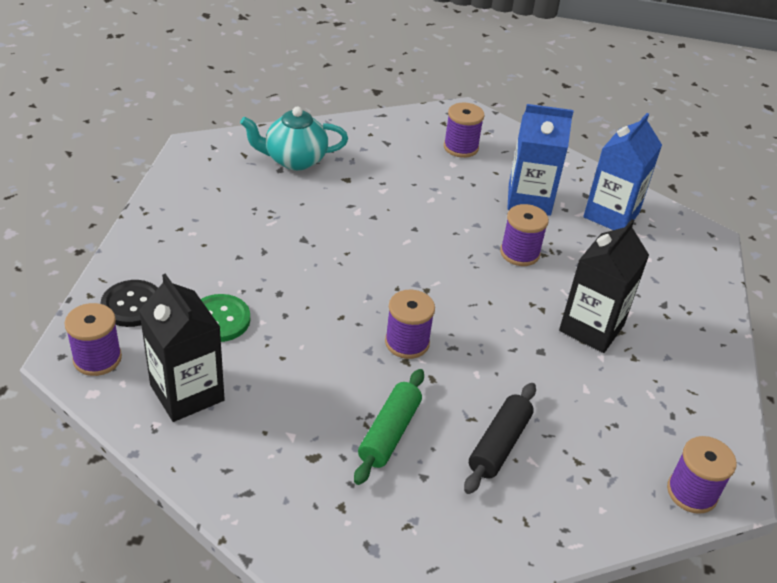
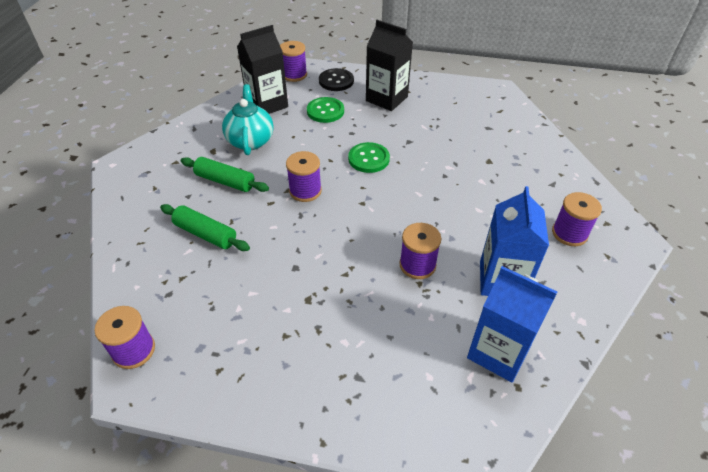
camera: 95 degrees right, 5 degrees up
(294, 160) = (503, 134): turquoise teapot -> turquoise teapot (250, 140)
(340, 279) = (368, 159): none -> green button
(499, 444) = (205, 234): black rolling pin -> green rolling pin
(591, 328) = (322, 307): black carton -> black carton (386, 99)

